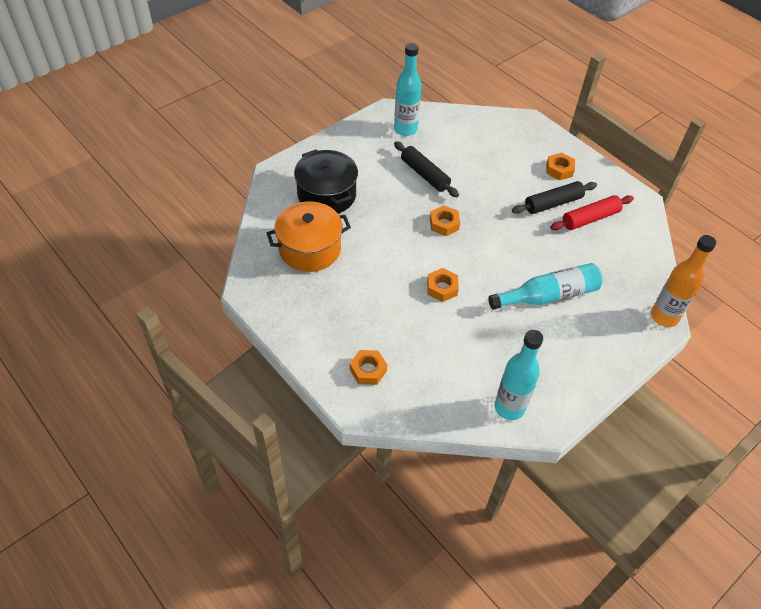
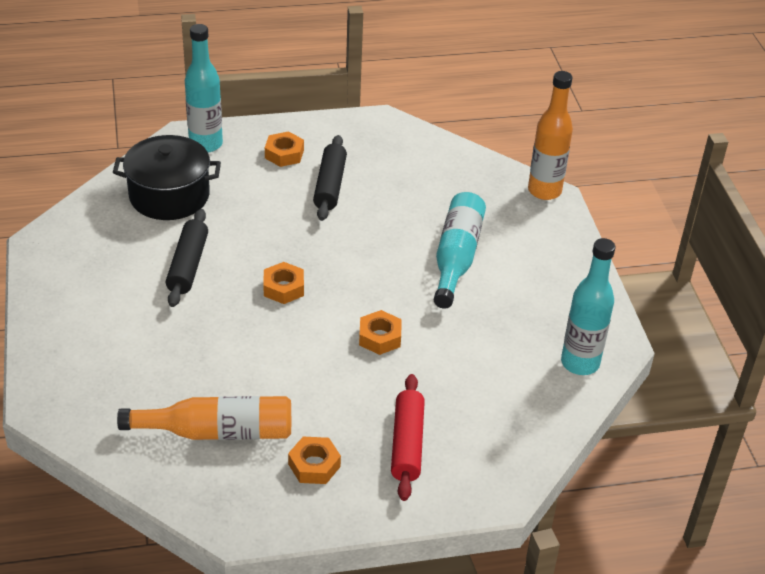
camera: 60 degrees left, 10 degrees down
(310, 249) = (217, 432): orange pot -> orange bottle
(327, 195) = (137, 373): black pot -> black pot (169, 195)
(368, 370) = (452, 460): orange nut -> orange nut (314, 465)
(405, 129) = (91, 244): turquoise bottle -> turquoise bottle (206, 144)
(425, 174) = (187, 265): black rolling pin -> black rolling pin turned 75 degrees counterclockwise
(590, 218) = (376, 170): red rolling pin -> red rolling pin (407, 444)

